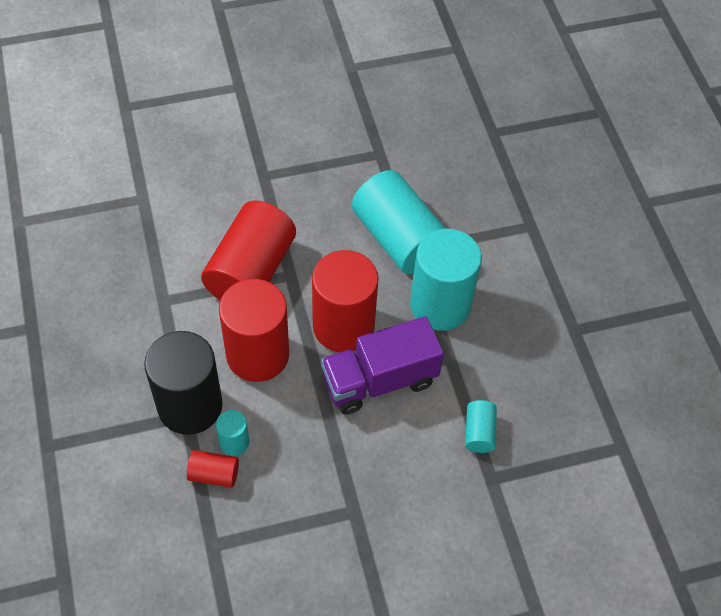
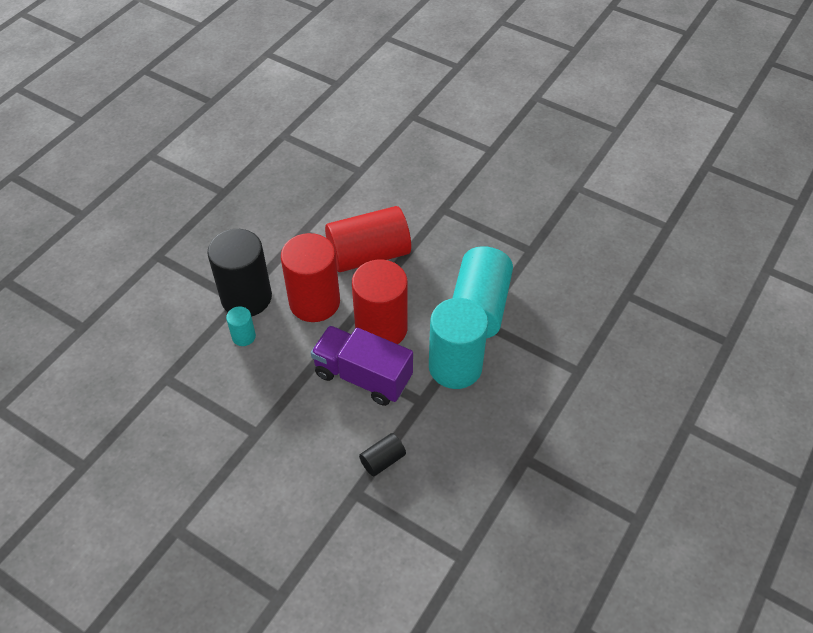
camera: 50 degrees right, 5 degrees down
(214, 474) = (213, 343): red cylinder -> none
(479, 432) = (383, 460): turquoise cylinder -> black cylinder

